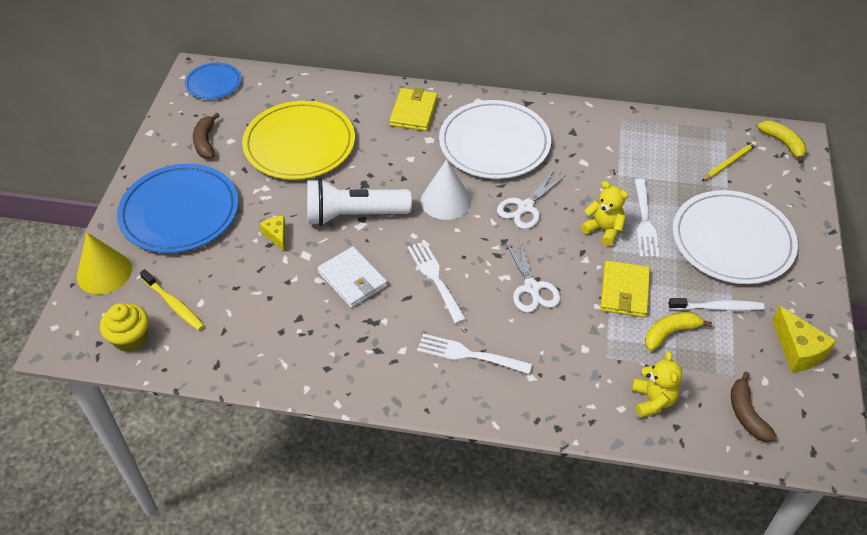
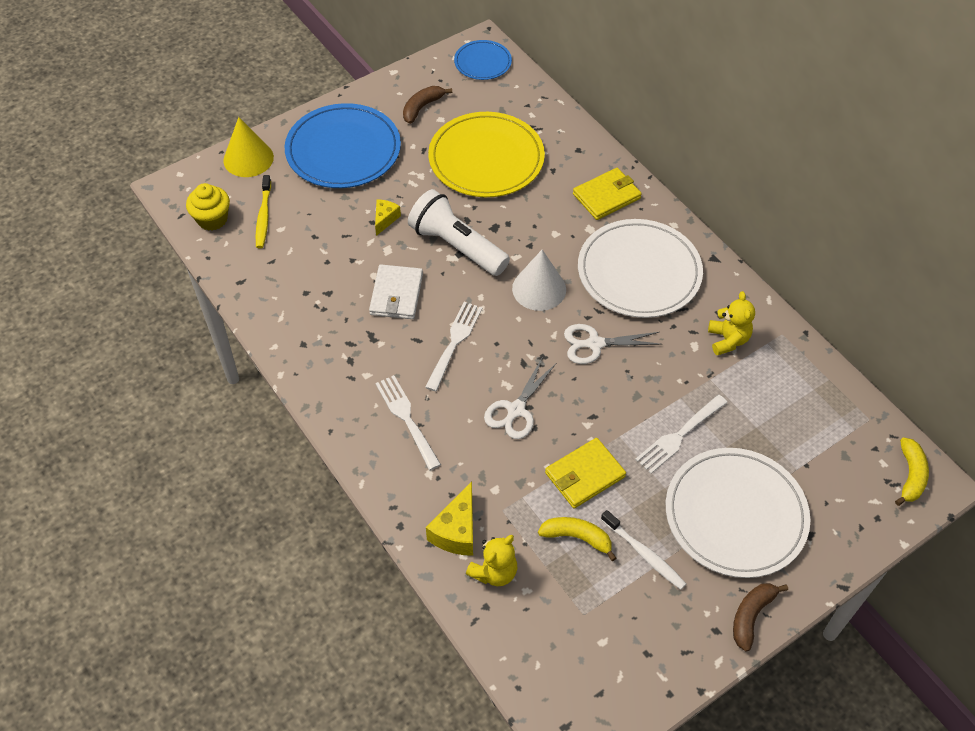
camera: 45 degrees right, 5 degrees up
(603, 230) = (634, 413): yellow teddy bear -> yellow teddy bear (728, 340)
(729, 162) = (829, 450): yellow pencil -> none
(746, 414) = (552, 650): brown banana -> brown banana (751, 616)
(797, 350) = (664, 646): yellow cheese -> yellow cheese (456, 531)

